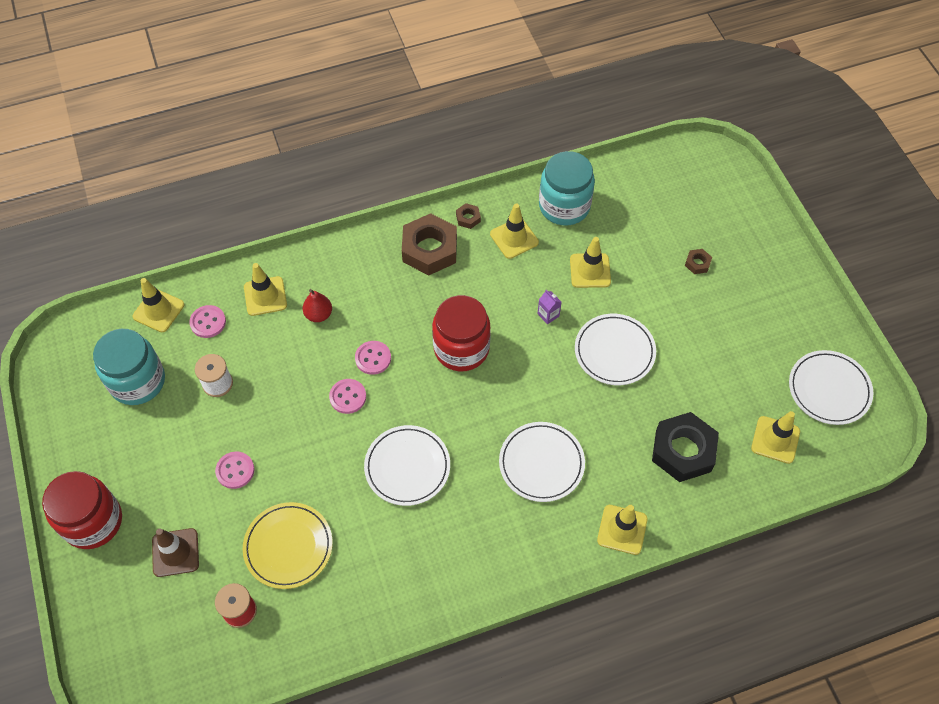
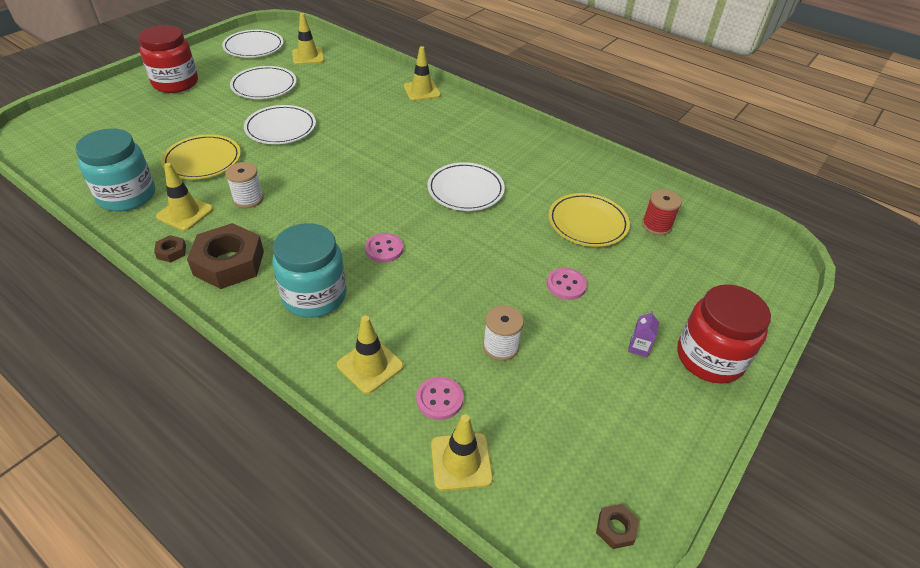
camera: 125 degrees left, 15 degrees down
(137, 381) = (558, 419): turquoise jar -> turquoise jar (314, 296)
(175, 552) = (665, 284): brown traffic cone -> none
(318, 314) = (363, 309): red pear -> none
(348, 397) = (435, 248): pink button -> none
(461, 348) = (334, 201): red jar -> red jar (175, 83)
(506, 286) = (248, 199): none -> white spool
(541, 463) = (404, 132): white plate -> white plate (264, 86)
(548, 315) = (265, 168): purple carton -> purple carton (639, 347)
(590, 270) = (203, 160): yellow traffic cone -> yellow plate
(683, 451) = (344, 84): black nut -> none
(697, 263) = (166, 113): brown nut -> brown nut (615, 528)

